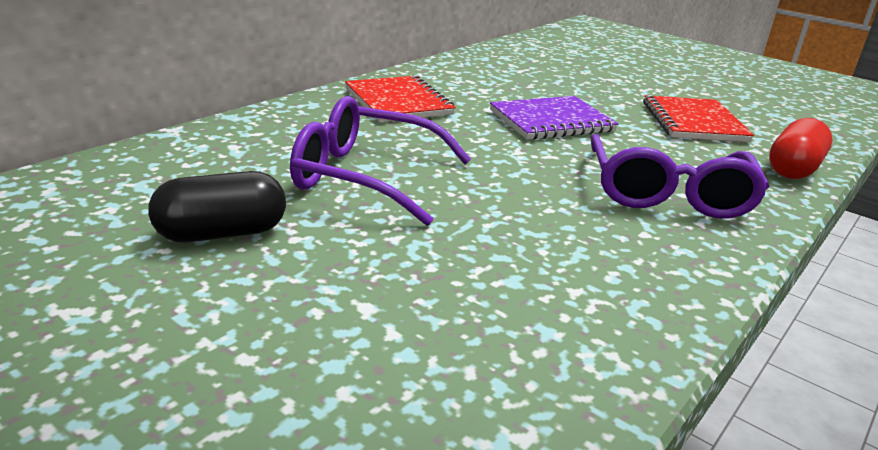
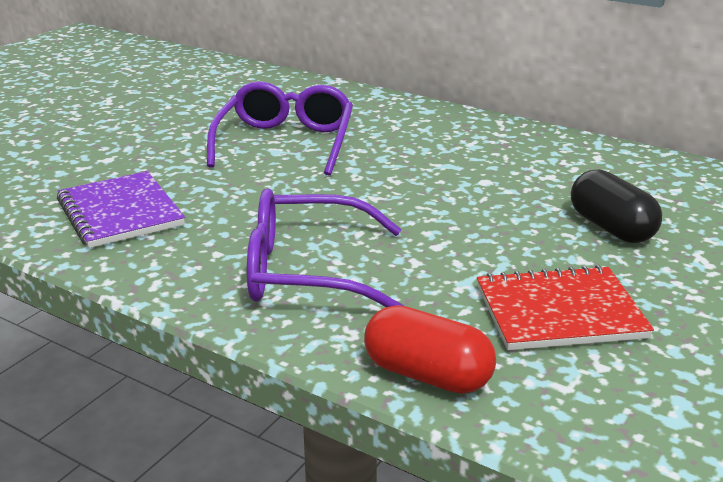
camera: 85 degrees right, 0 degrees up
(222, 233) = (187, 115): black capsule -> black capsule (611, 228)
(398, 102) = (464, 140): red notebook -> none
(551, 121) = (475, 213): purple notebook -> purple notebook (120, 212)

